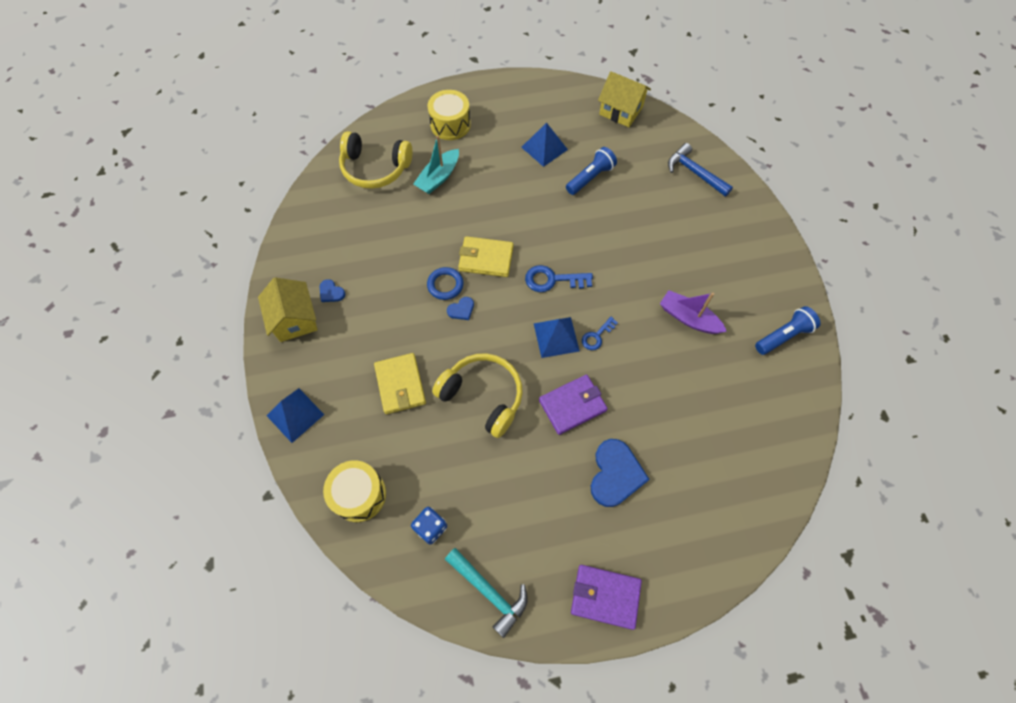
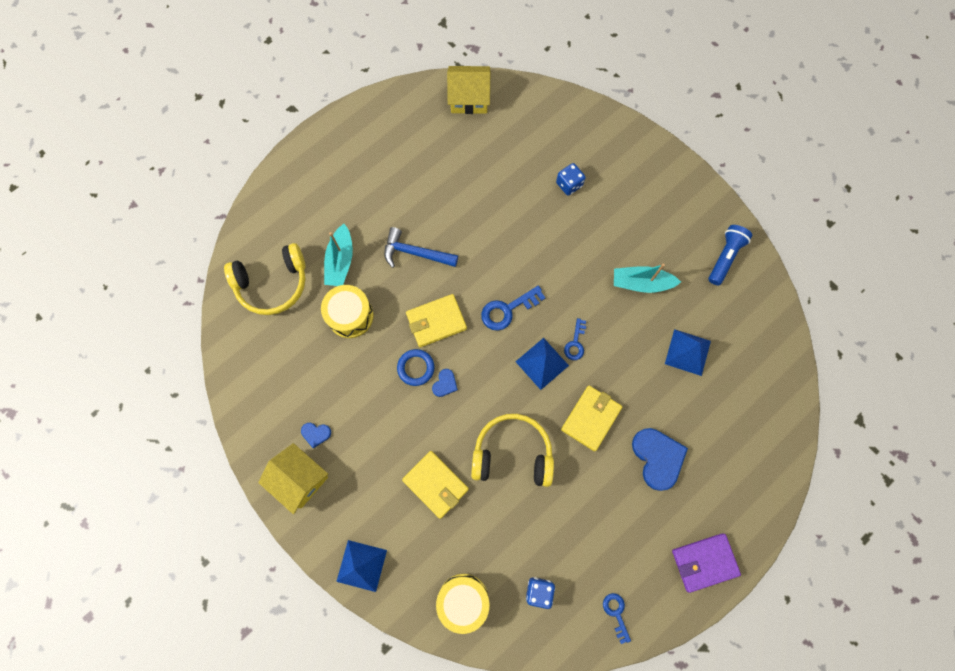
camera: 30 degrees left, 10 degrees up
(450, 124) = (315, 197): yellow drum -> yellow drum (350, 315)
(489, 592) = (616, 613): turquoise hammer -> blue key
(544, 148) = (421, 177): blue pyramid -> blue pyramid (687, 352)
(572, 405) = (591, 418): purple wallet -> yellow wallet
(590, 177) = (481, 186): blue flashlight -> none
(668, 210) = (569, 184): none -> blue dice
(688, 318) = (641, 283): purple boat -> turquoise boat
(694, 172) = (571, 132): blue hammer -> blue hammer (415, 253)

